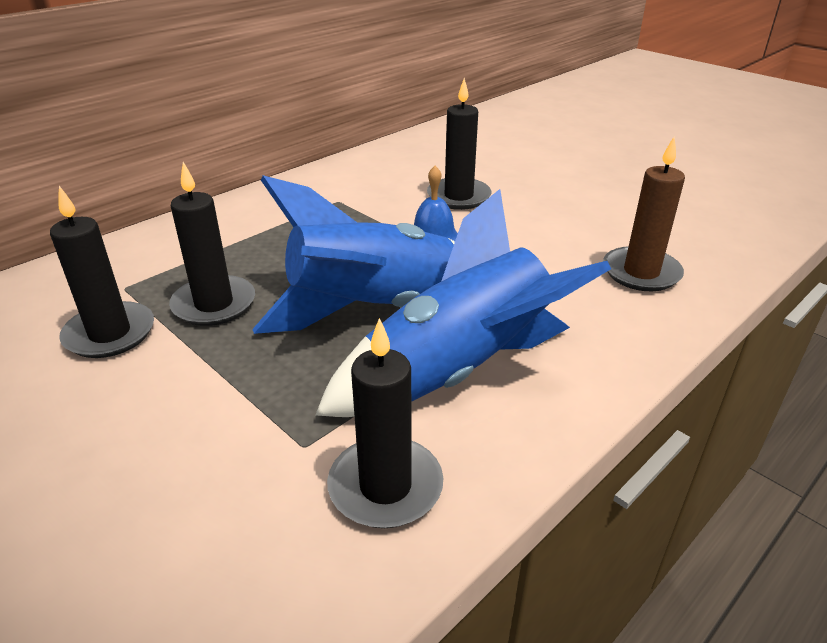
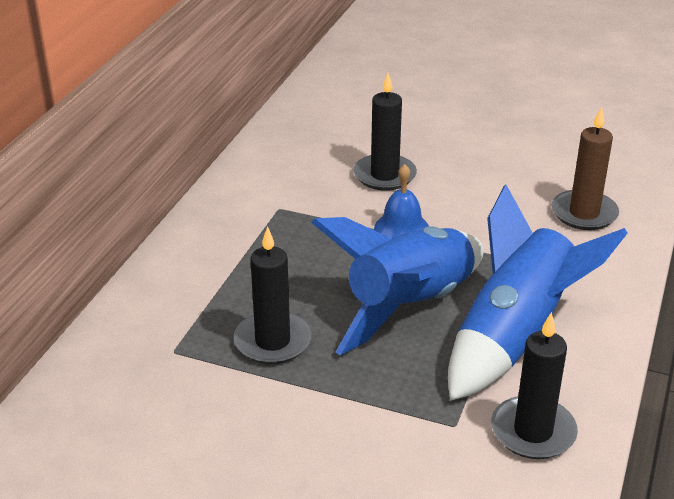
camera: 25 degrees left, 0 degrees up
(110, 334) = (211, 394): black candle -> none

